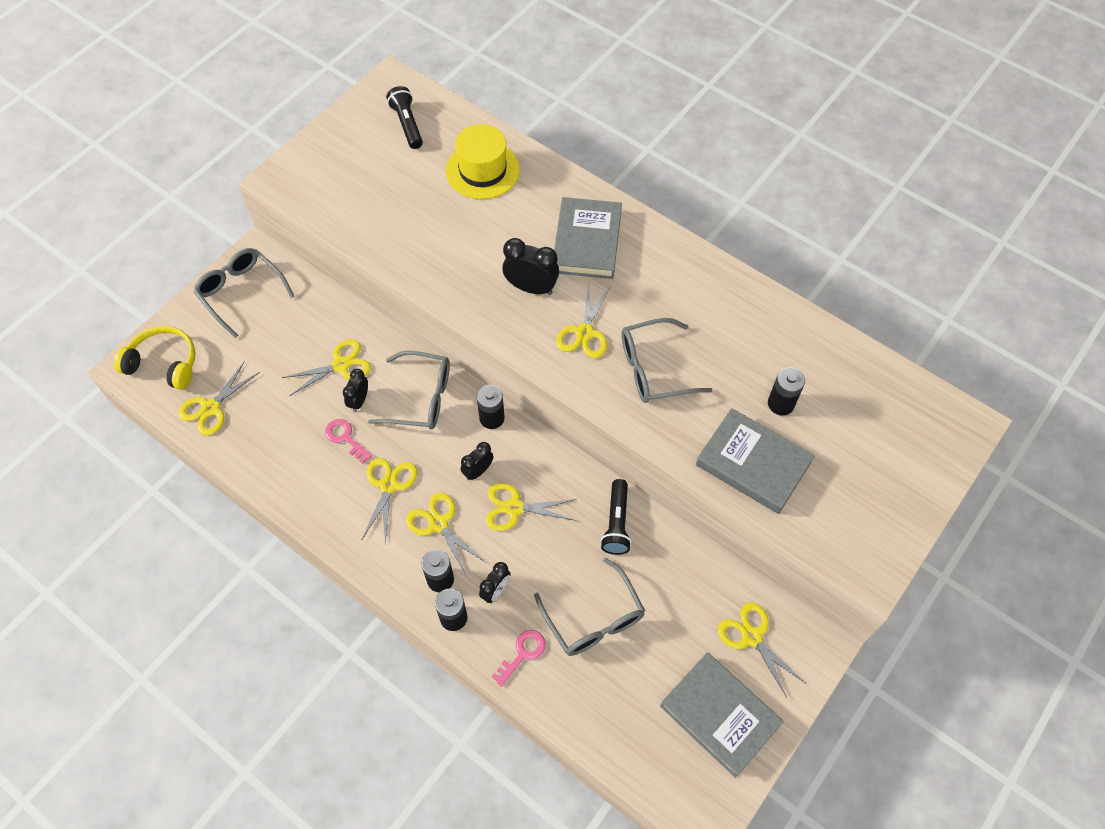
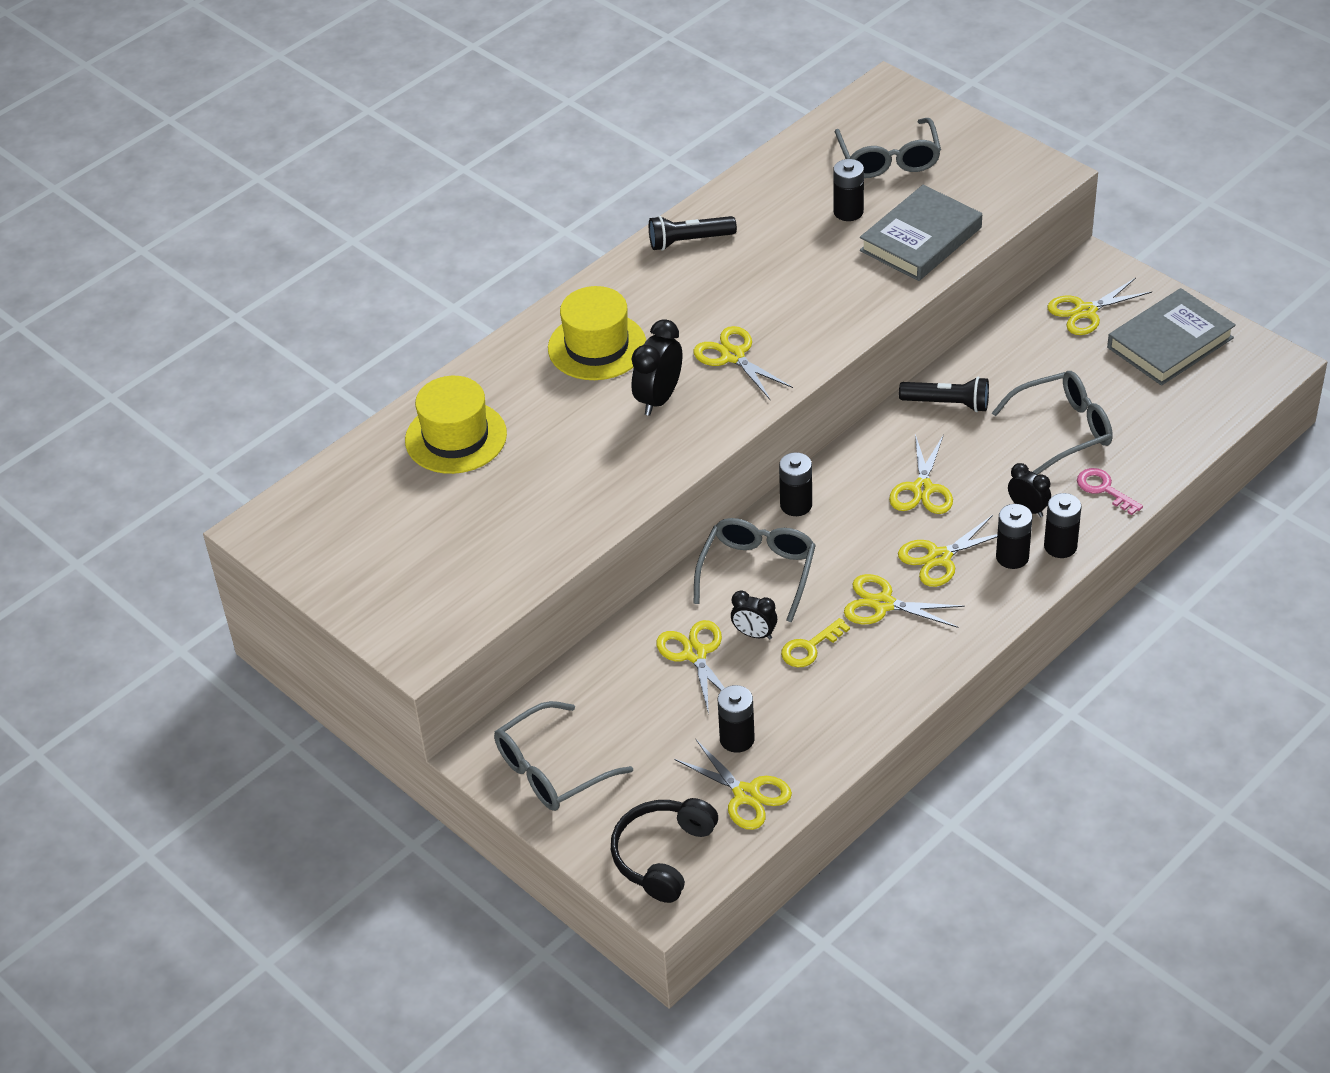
camera: 80 degrees left, 15 degrees down
(164, 363) = (662, 855): yellow headphones -> black headphones
(261, 398) = (737, 739): none -> black battery
(345, 438) = (810, 647): pink key -> yellow key
(407, 124) = (351, 512): black flashlight -> black flashlight (689, 241)
(478, 471) = (869, 520): black clock -> none
(584, 332) = (733, 356): yellow scissors -> yellow scissors turned 150 degrees counterclockwise
(587, 242) = (597, 346): grey book -> yellow hat
(654, 369) = (792, 303): grey glasses -> grey glasses (888, 159)

